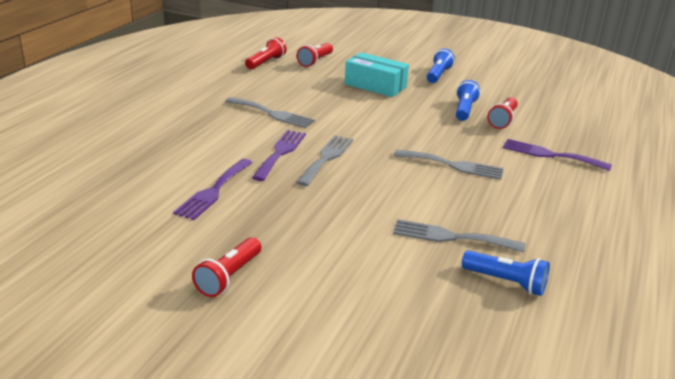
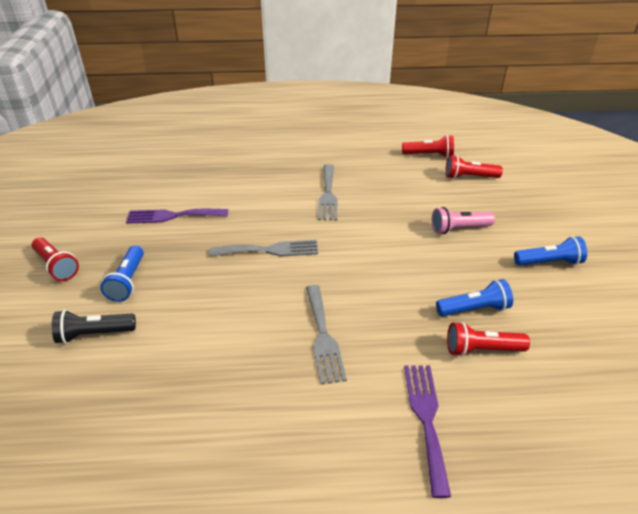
camera: 65 degrees right, 10 degrees up
(229, 277) = (56, 266): red flashlight -> red flashlight turned 135 degrees counterclockwise
(280, 153) = (259, 223): purple fork -> none
(369, 268) = (94, 334): none -> black flashlight
(375, 86) = (459, 229): turquoise box -> pink flashlight
(451, 237) = (171, 374): grey fork -> none
(506, 282) = (104, 438): blue flashlight -> blue flashlight (128, 281)

